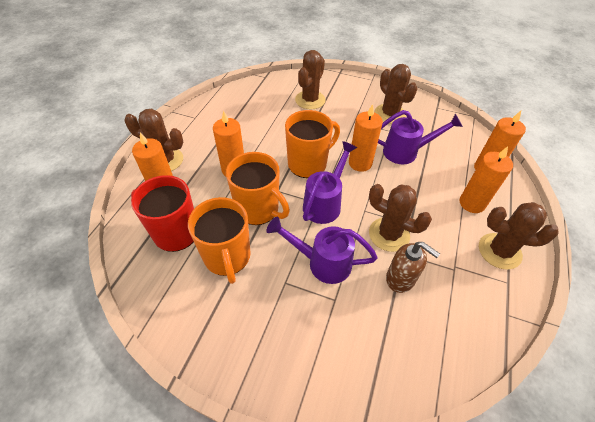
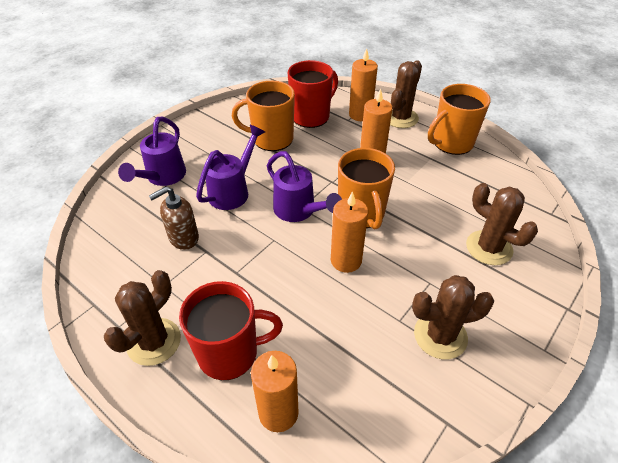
camera: 110 degrees right, 5 degrees down
(258, 209) = (313, 164): orange mug -> orange mug (451, 143)
(389, 234) = (234, 248): brown cactus -> none
(406, 152) = (349, 320): purple watering can -> purple watering can (162, 178)
(472, 203) = (230, 353): orange candle -> red mug

